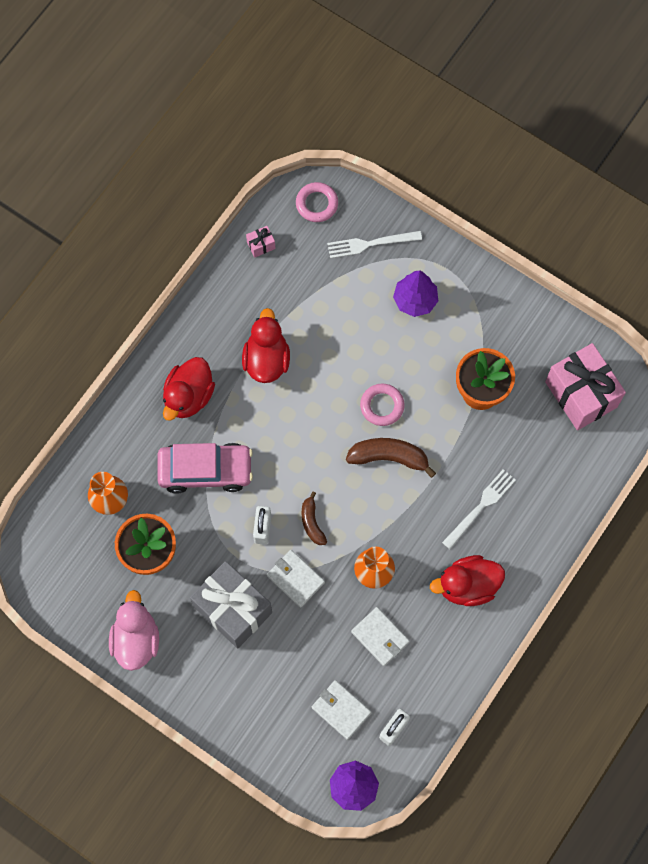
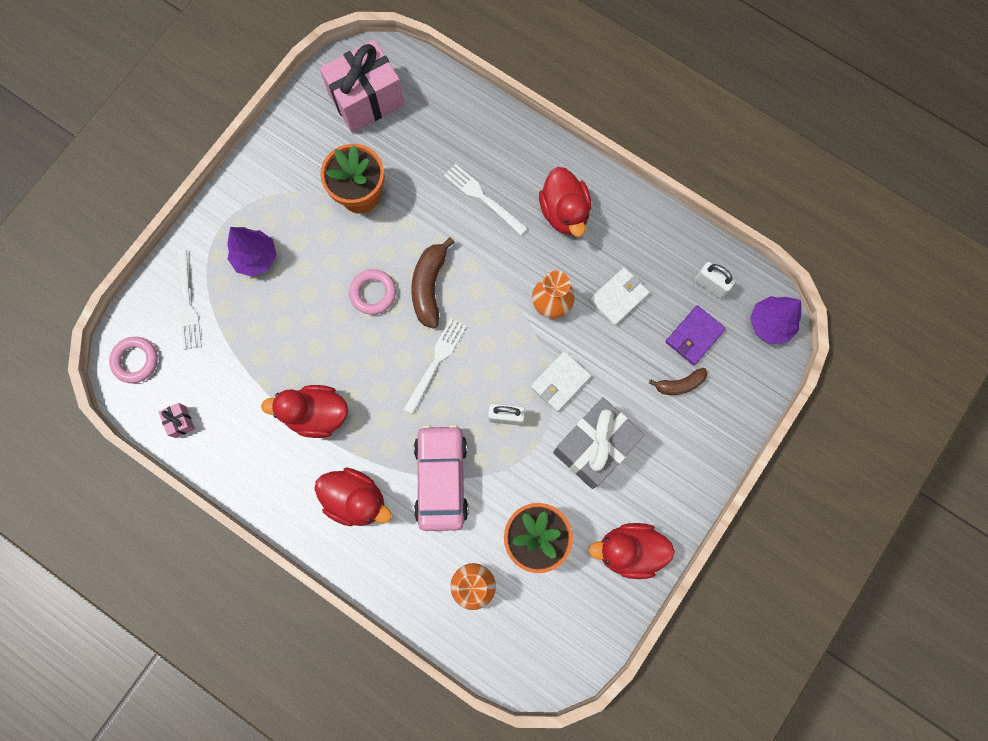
camera: 90 degrees left, 5 degrees up
(136, 639) = (629, 550): pink duck -> red duck
(312, 522) = (499, 365): brown banana -> brown banana (679, 384)
(315, 464) = (436, 362): none -> white fork
(341, 710) = (694, 336): white wallet -> purple wallet

